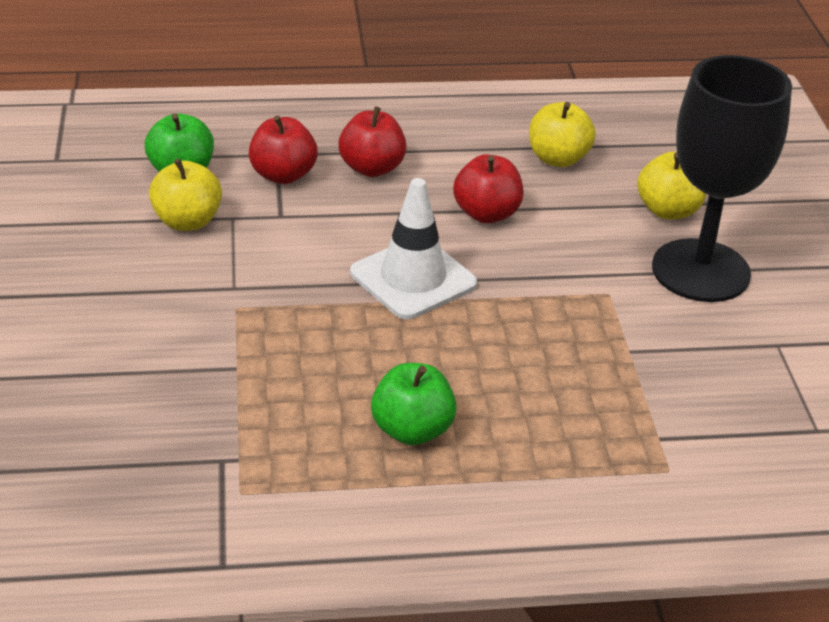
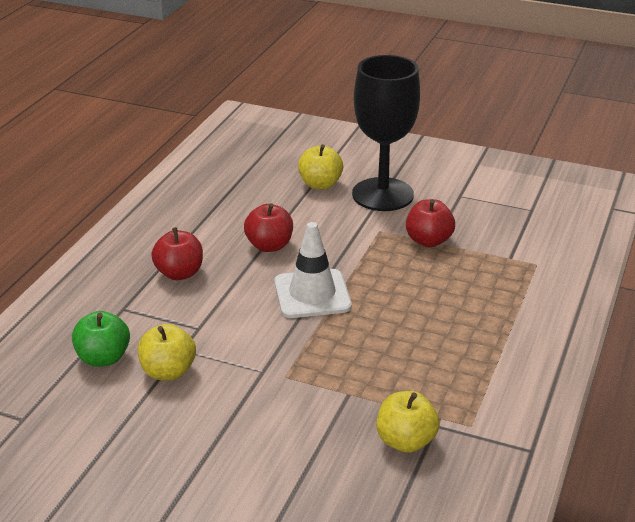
camera: 60 degrees left, 5 degrees down
(283, 175) = (152, 313): red apple -> red apple (428, 241)
(412, 430) = (454, 339): green apple -> none
(558, 159) = (236, 202): yellow apple -> yellow apple (406, 441)

